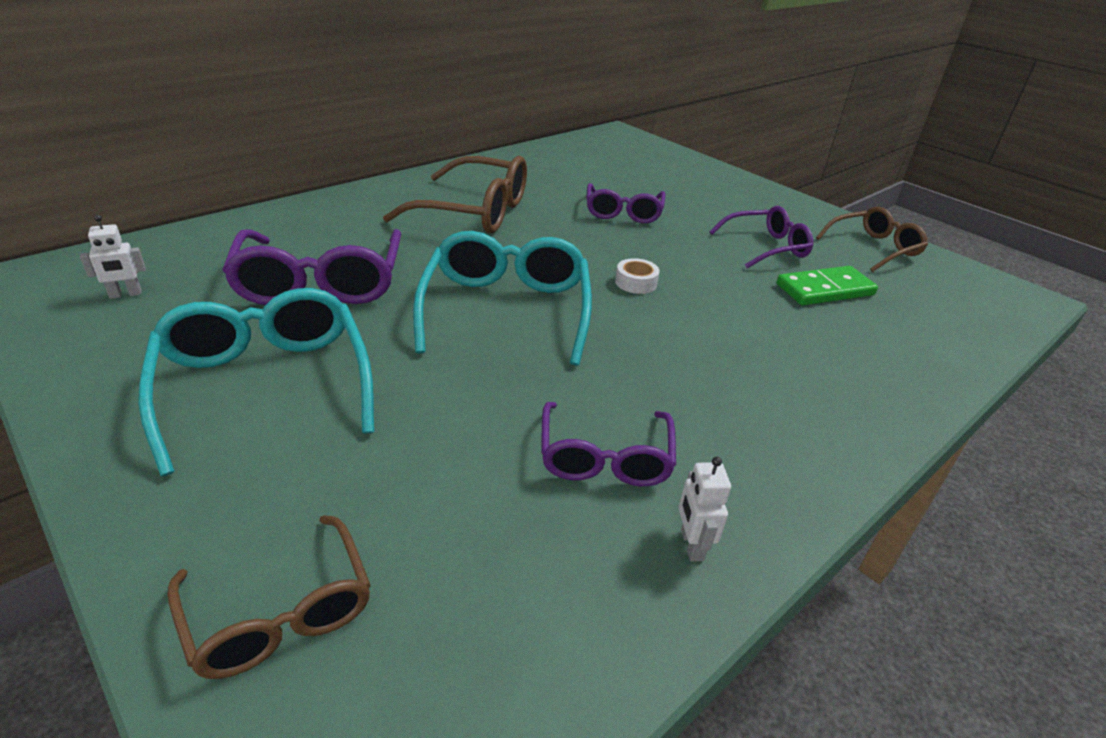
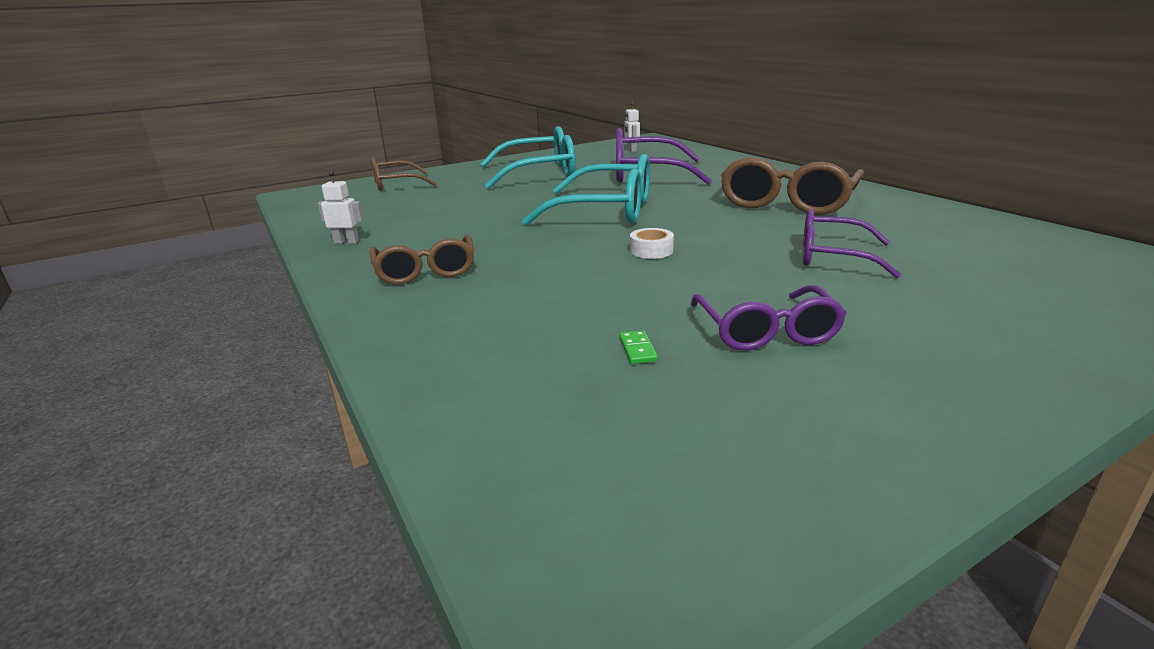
camera: 105 degrees right, 10 degrees down
(605, 458) = (429, 229): purple glasses -> none
(824, 289) = (638, 349): green domino -> green domino, size x0.42
(874, 248) = (810, 444): brown glasses -> brown glasses (425, 271)

